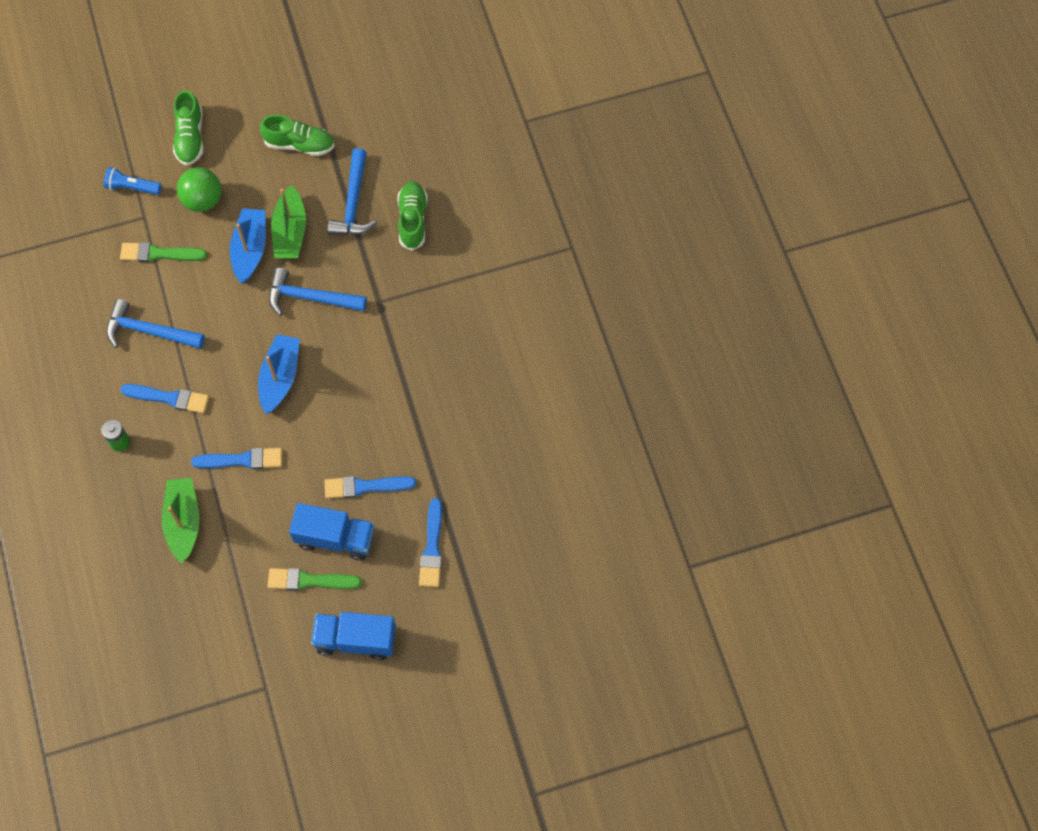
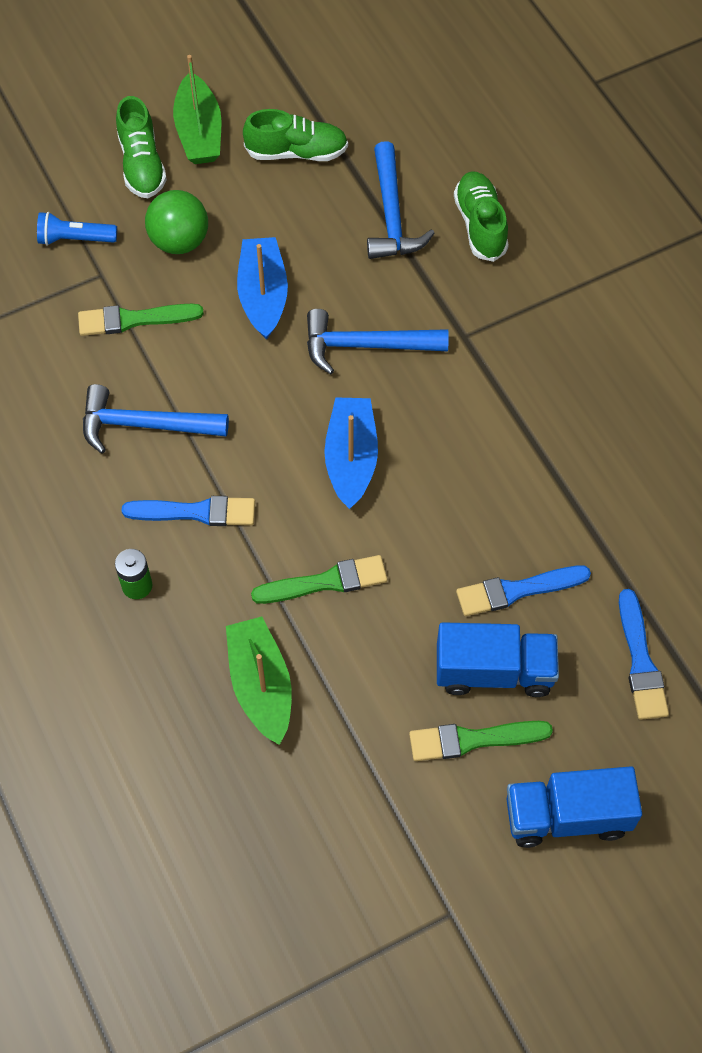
camera: 10 degrees left, 5 degrees down
(242, 460) = (326, 582): blue brush -> green brush
(290, 232) = (314, 264): green boat -> green boat (199, 132)

